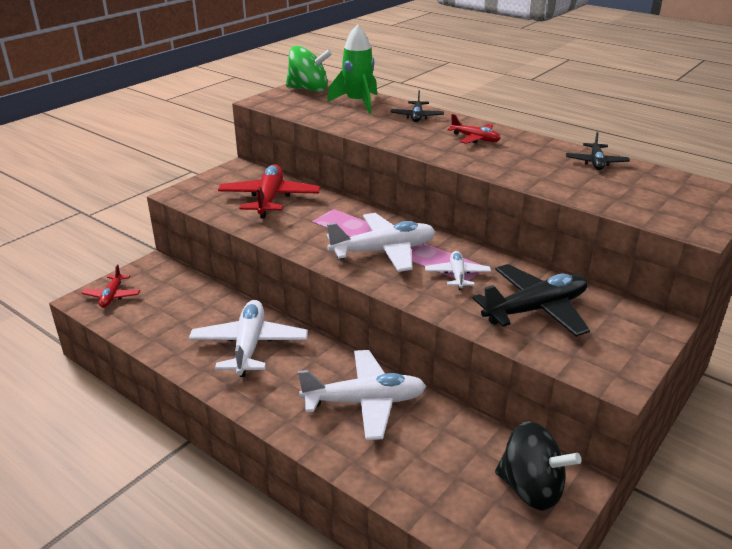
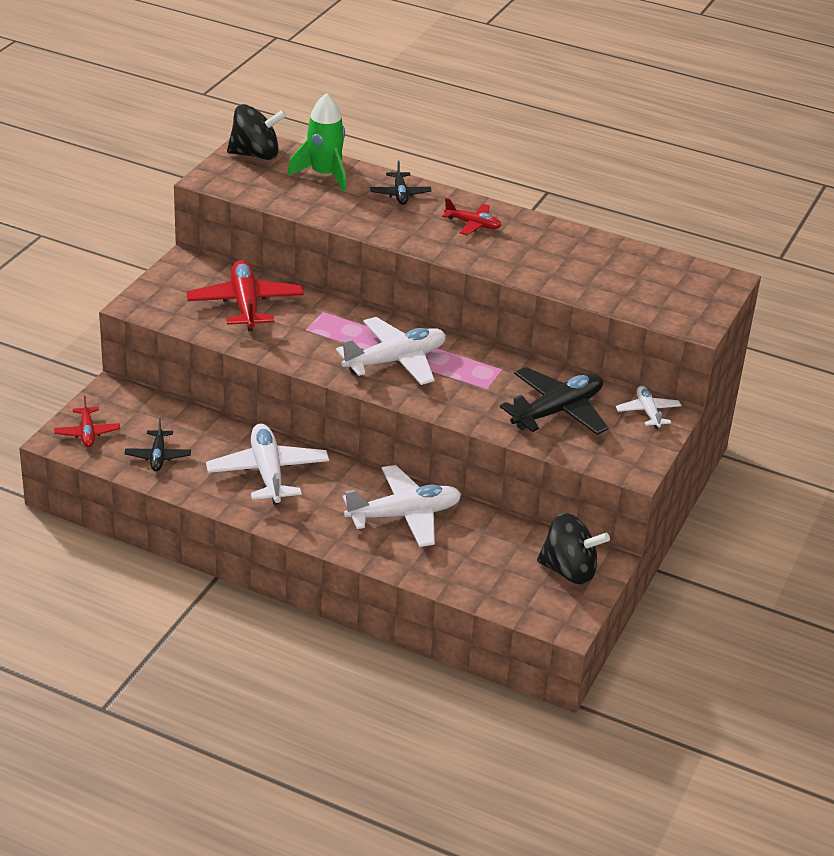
camera: 15 degrees left, 5 degrees up
(308, 89) = (255, 155): green spinning top -> black spinning top
(457, 275) = (476, 382): white plane -> white plane (648, 412)
(596, 162) = (601, 250): black plane -> black plane (158, 456)

